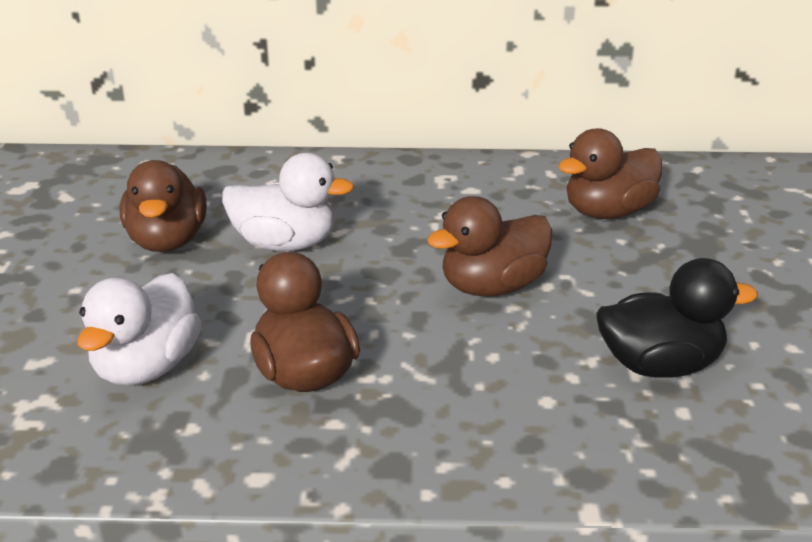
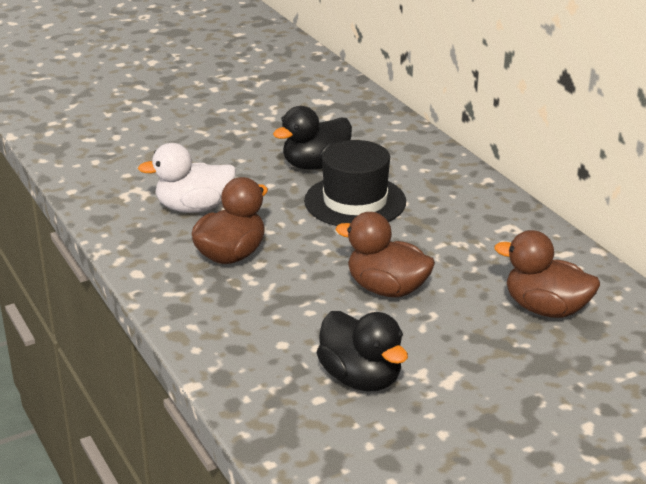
camera: 60 degrees right, 0 degrees up
(167, 241) = (315, 165): brown duck -> black duck
(285, 244) = (355, 201): white duck -> black hat

